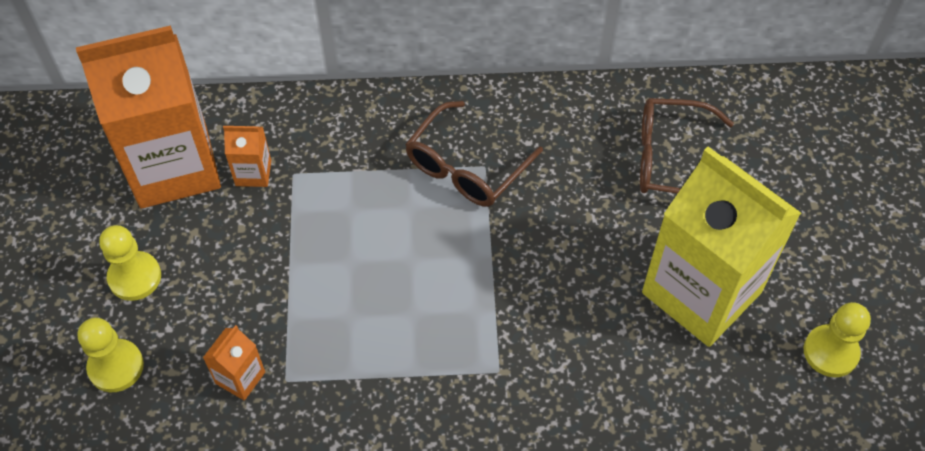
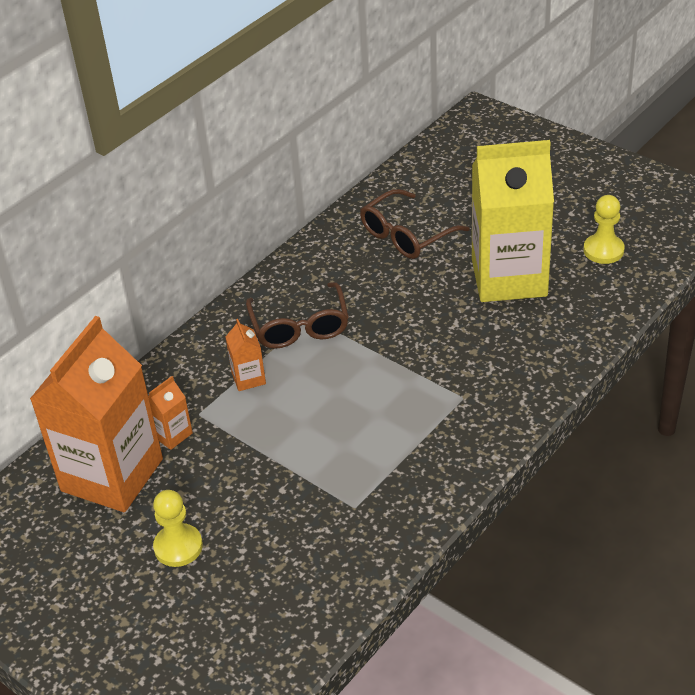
camera: 45 degrees left, 15 degrees down
(116, 367) = (239, 597): yellow pawn -> none
(240, 378) = (326, 530): orange carton -> orange carton (248, 378)

